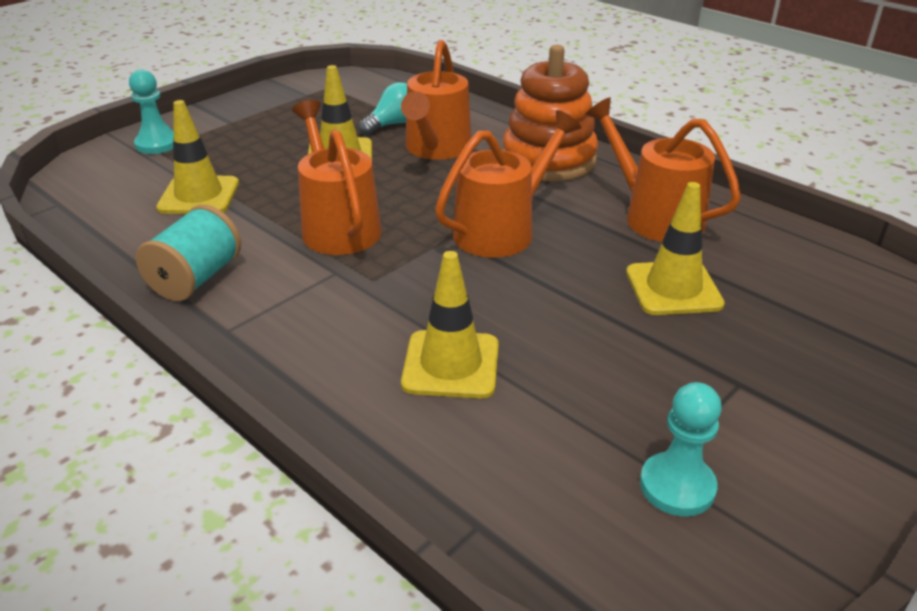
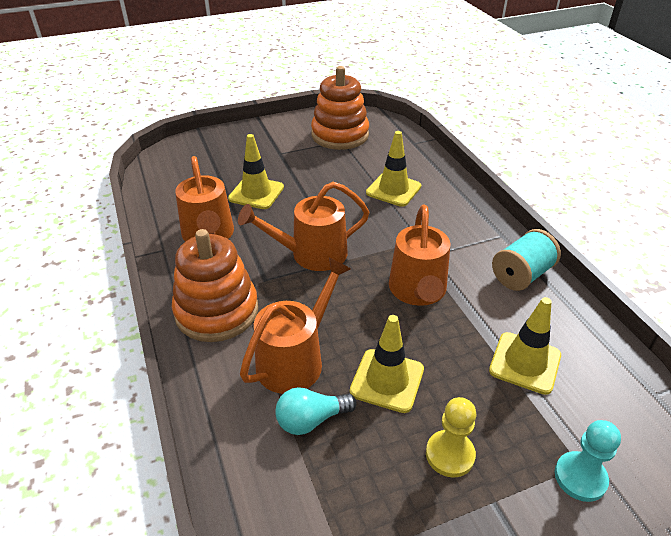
camera: 155 degrees left, 5 degrees up
(269, 133) = (450, 454): none -> yellow pawn
(677, 486) = (340, 135): turquoise pawn -> orange stacking toy

